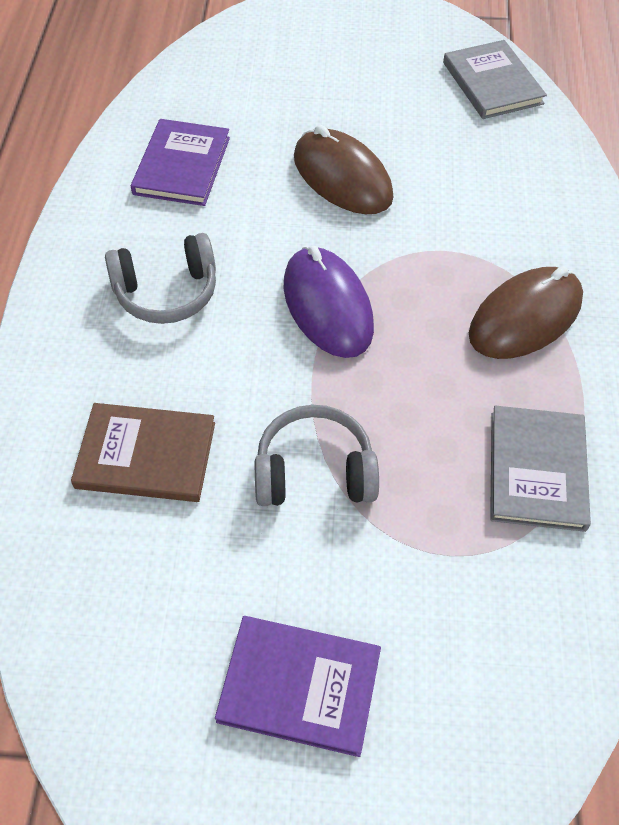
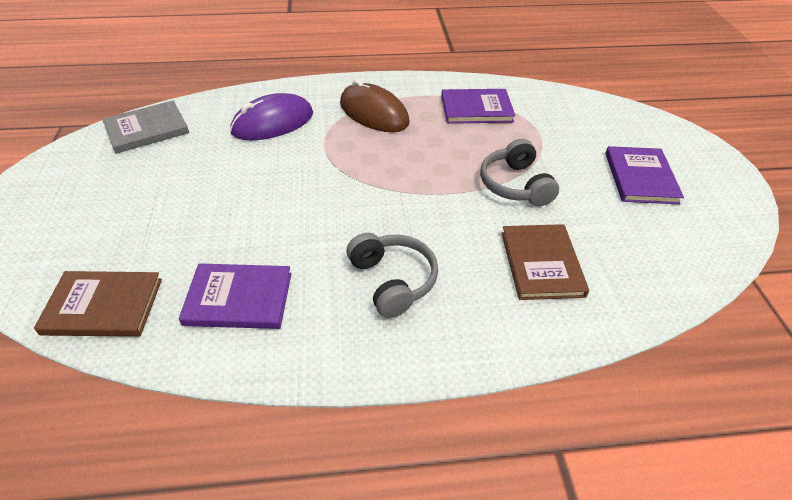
camera: 100 degrees left, 10 degrees down
(202, 78) = (103, 306): none -> brown book
(327, 306) = (385, 192): purple mouse -> purple mouse (273, 123)
(342, 177) = (253, 196): brown mouse -> none
(537, 470) = (476, 109): grey book -> purple book

